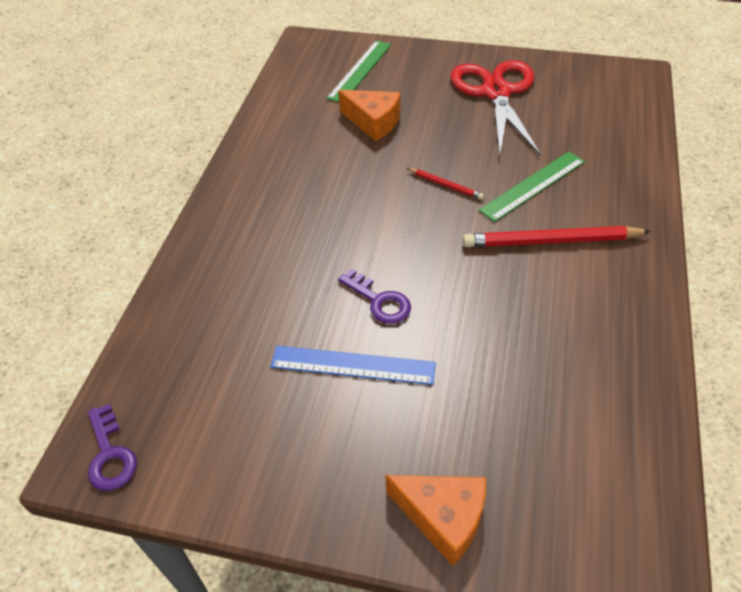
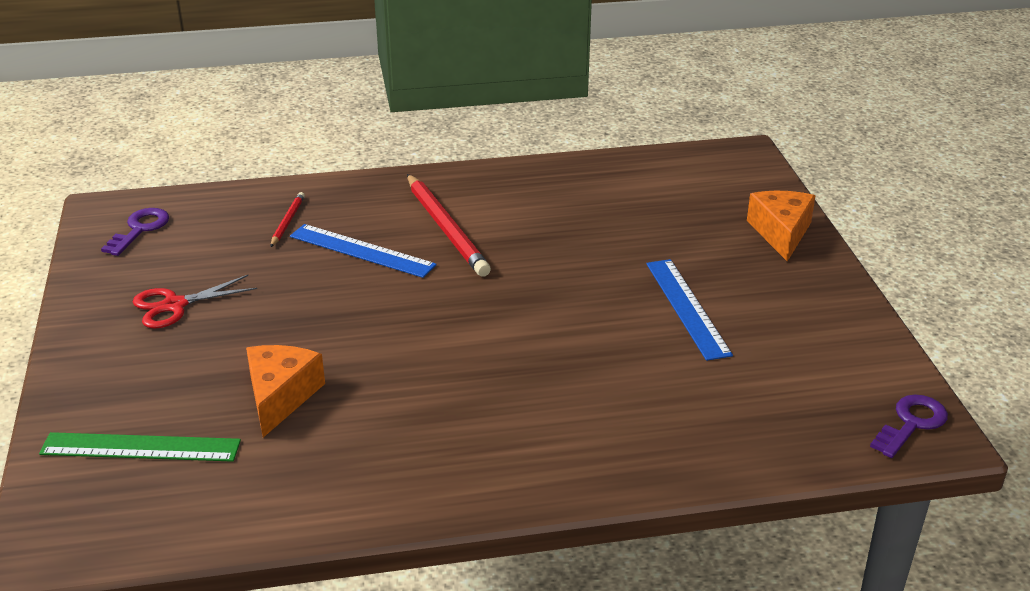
camera: 115 degrees left, 15 degrees down
(379, 301) = (598, 311): purple key -> purple key (140, 229)
(445, 185) = (390, 308): red pencil -> red pencil (287, 221)
(496, 93) = (174, 305): red scissors -> red scissors, size x0.54
(532, 185) = (361, 251): green ruler -> blue ruler

